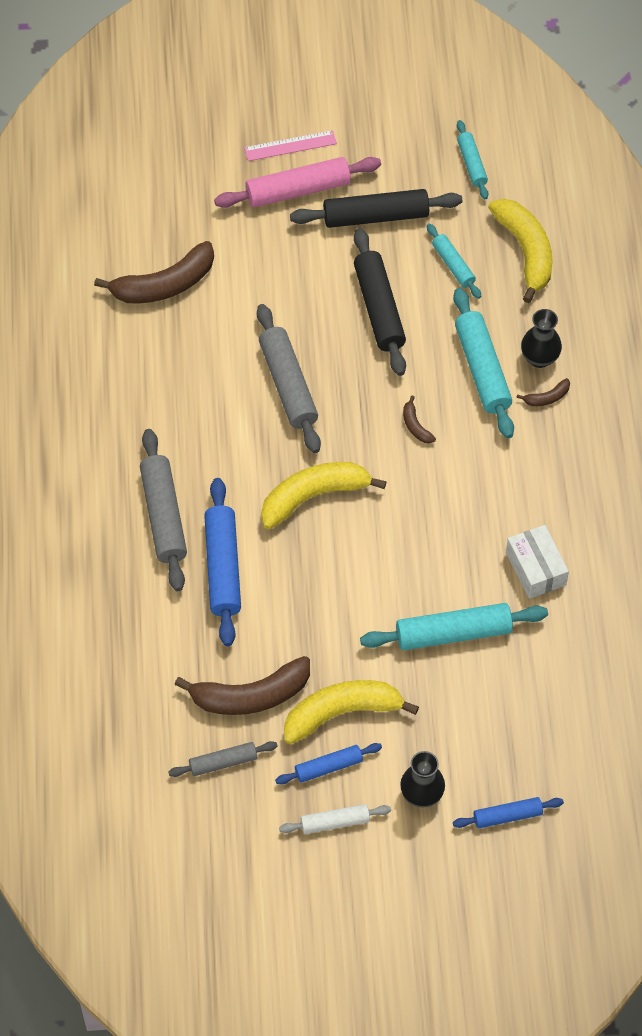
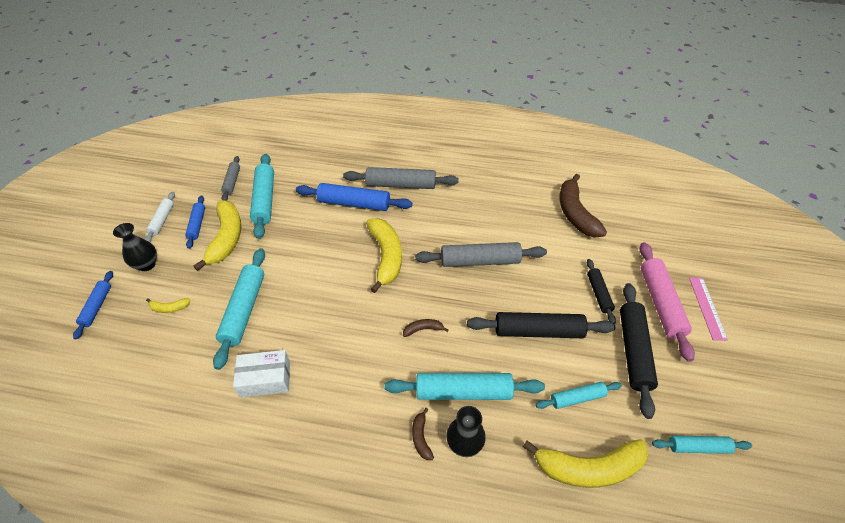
camera: 105 degrees right, 10 degrees down
(250, 696) = (264, 200): brown banana -> turquoise rolling pin
(302, 252) = (599, 294): none -> black rolling pin
(479, 724) = (169, 308): none -> yellow banana

